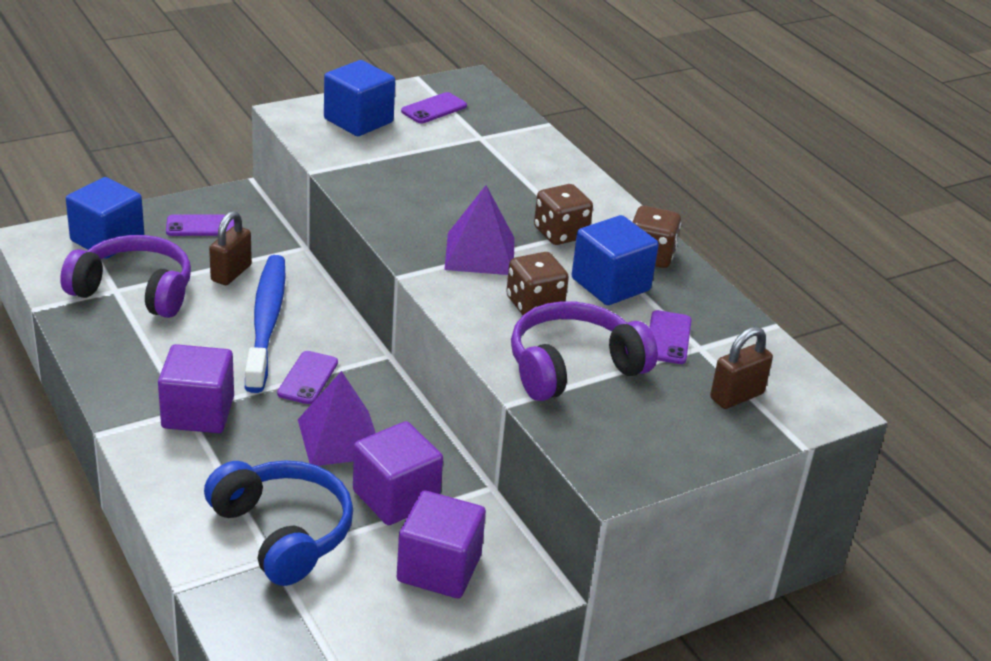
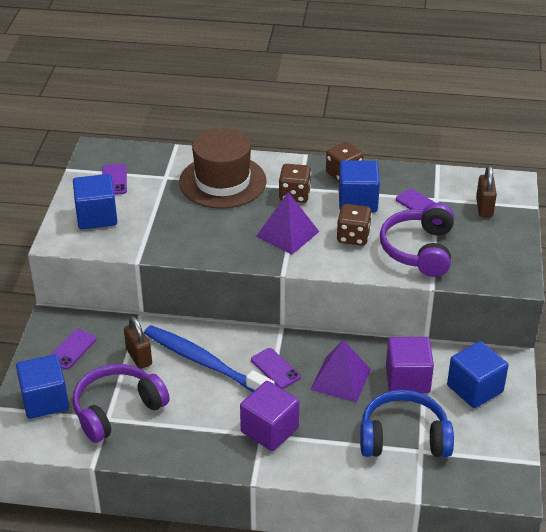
camera: 50 degrees left, 5 degrees up
(439, 568) = (475, 388): purple cube -> blue cube
(520, 176) = (222, 181): none -> brown hat

